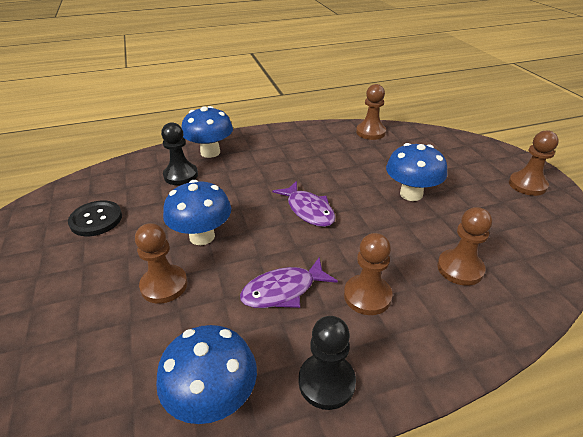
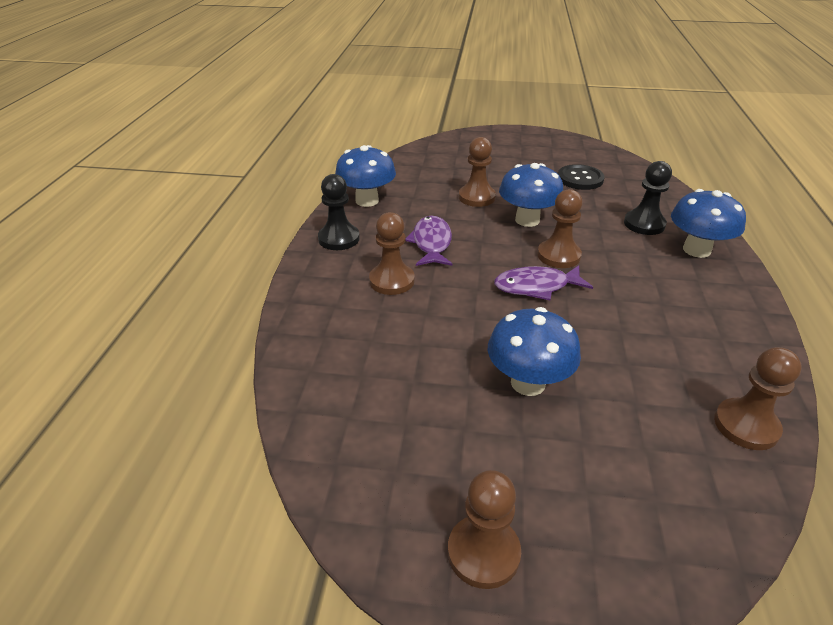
camera: 115 degrees right, 0 degrees up
(460, 268) = (375, 353): brown pawn -> brown pawn (558, 256)

